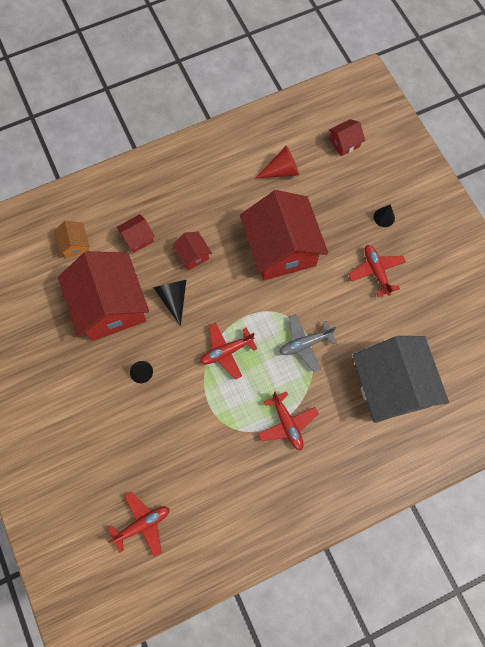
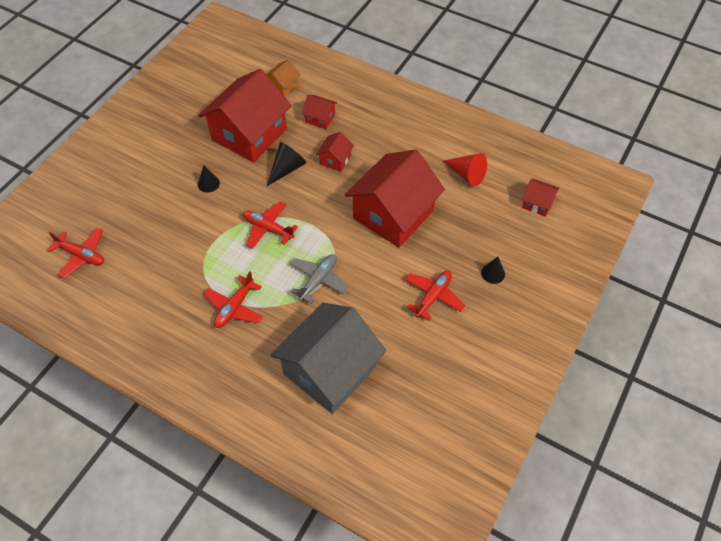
camera: 55 degrees right, 15 degrees down
(305, 344) = (318, 280): grey plane -> grey plane turned 90 degrees clockwise

